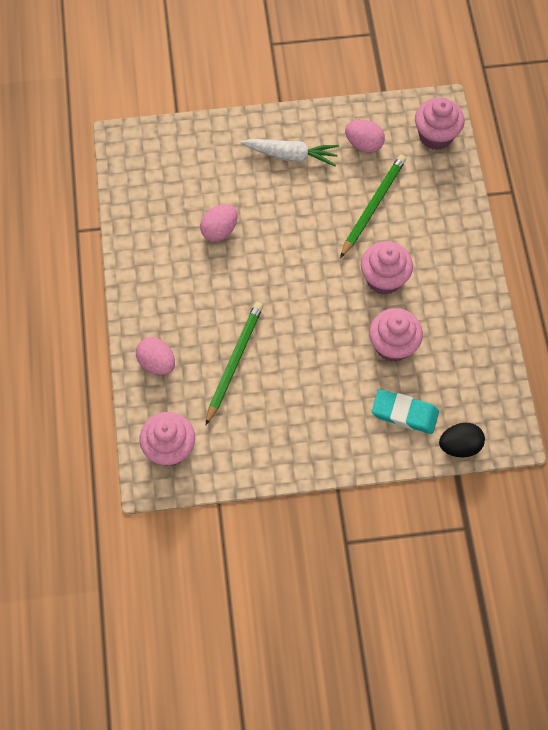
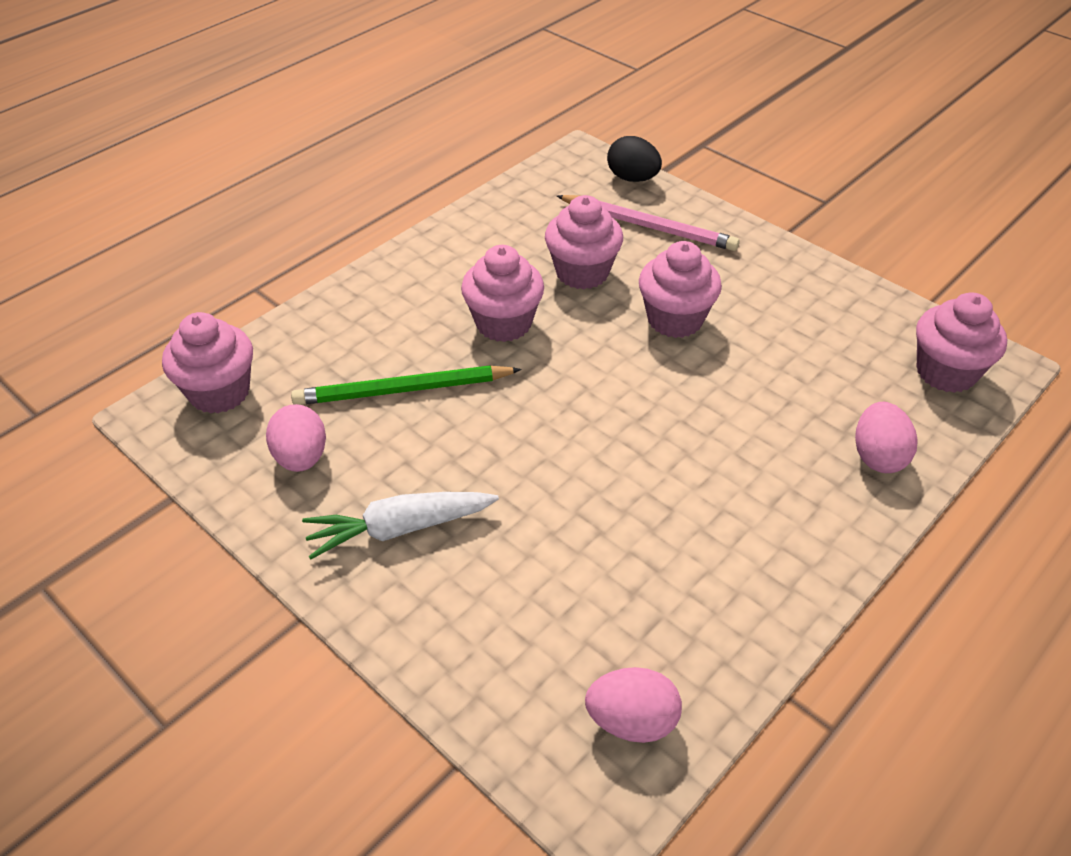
camera: 130 degrees left, 20 degrees down
(219, 230) = (618, 527): pink egg -> pink egg (631, 721)
(234, 362) = (775, 385): green pencil -> none
(291, 155) = (399, 529): white carrot -> white carrot turned 75 degrees counterclockwise
(317, 358) = (675, 319): none -> pink cupcake
(404, 413) = (648, 226): turquoise eraser -> pink pencil

